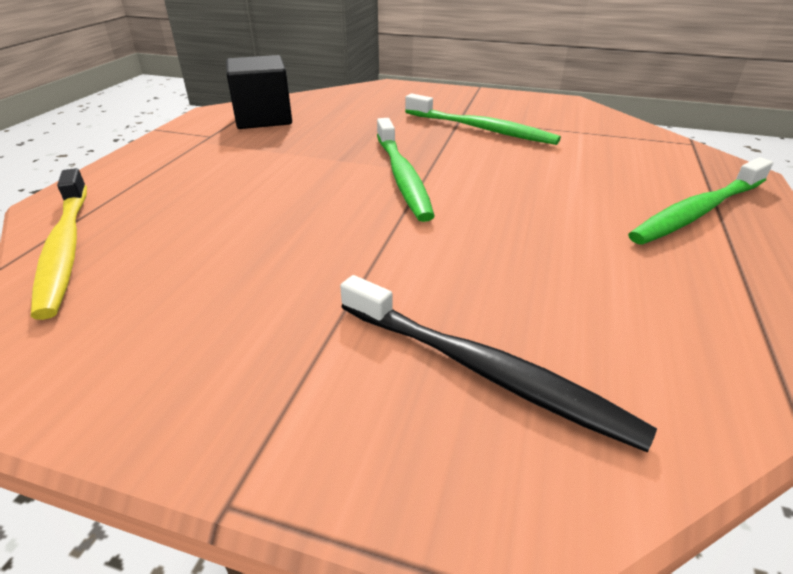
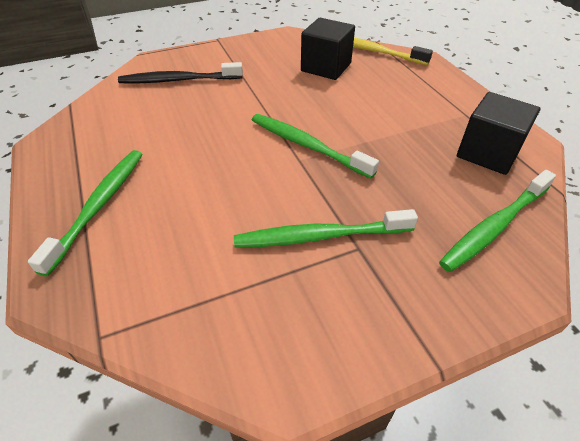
camera: 140 degrees right, 10 degrees up
(191, 254) = (326, 67): none -> black cube
(354, 98) = (494, 226): none -> green toothbrush

